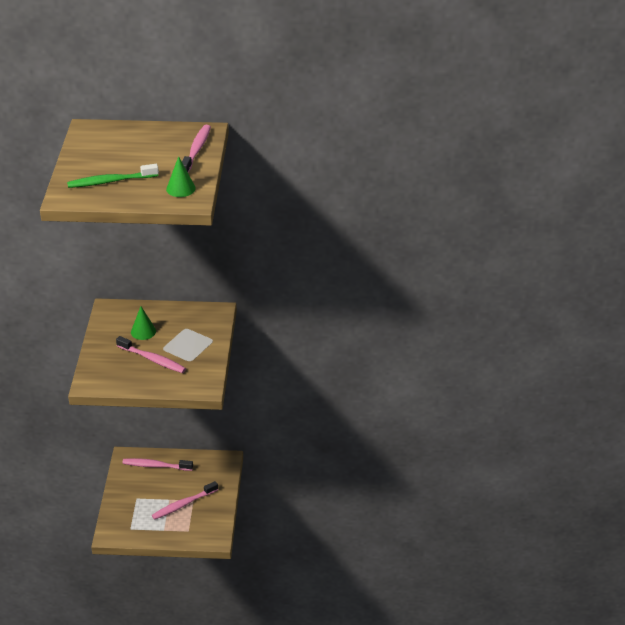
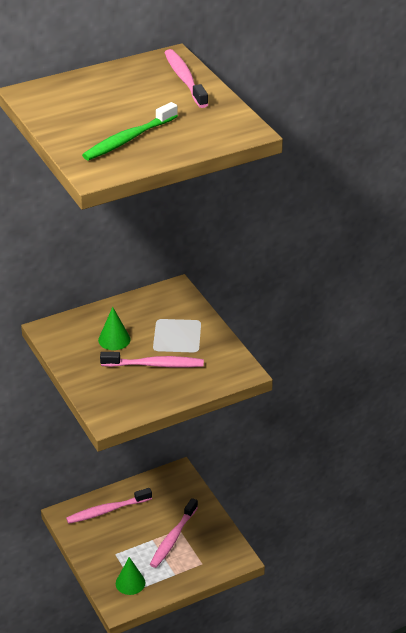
camera: 30 degrees left, 0 degrees up
(180, 188) = (217, 122): green cone -> green cone (130, 583)

